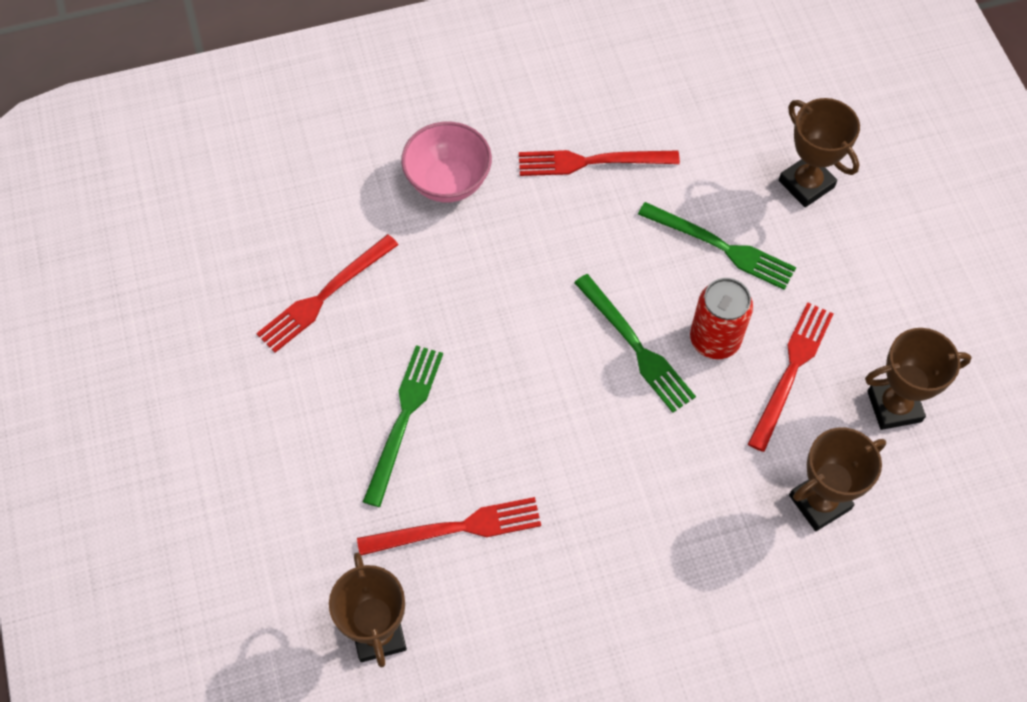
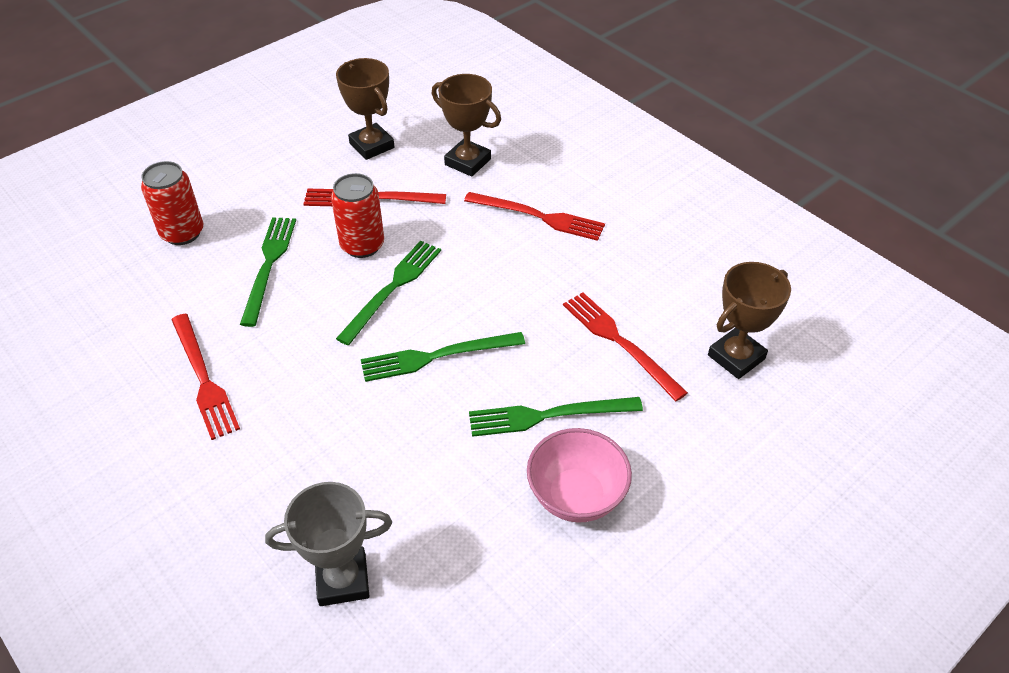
camera: 115 degrees left, 15 degrees down
(324, 296) = (456, 538): red fork -> red fork (538, 217)
(334, 207) = (342, 580): none -> grey trophy
(448, 181) = (268, 487): pink bowl -> pink bowl (576, 496)
(524, 353) = (437, 356): none -> green fork
(806, 184) = (182, 233): brown trophy -> red can

